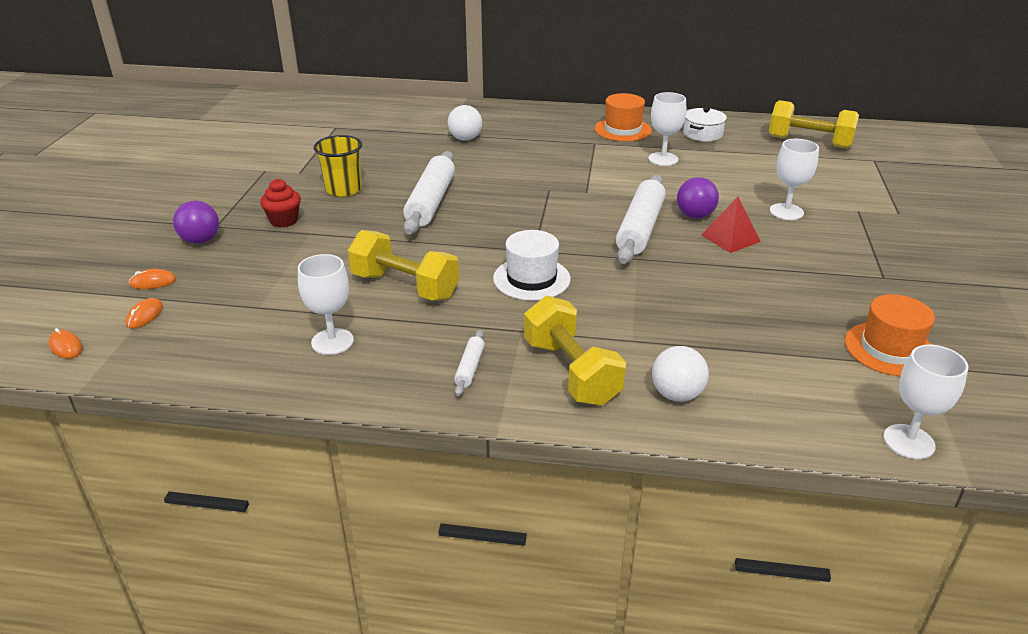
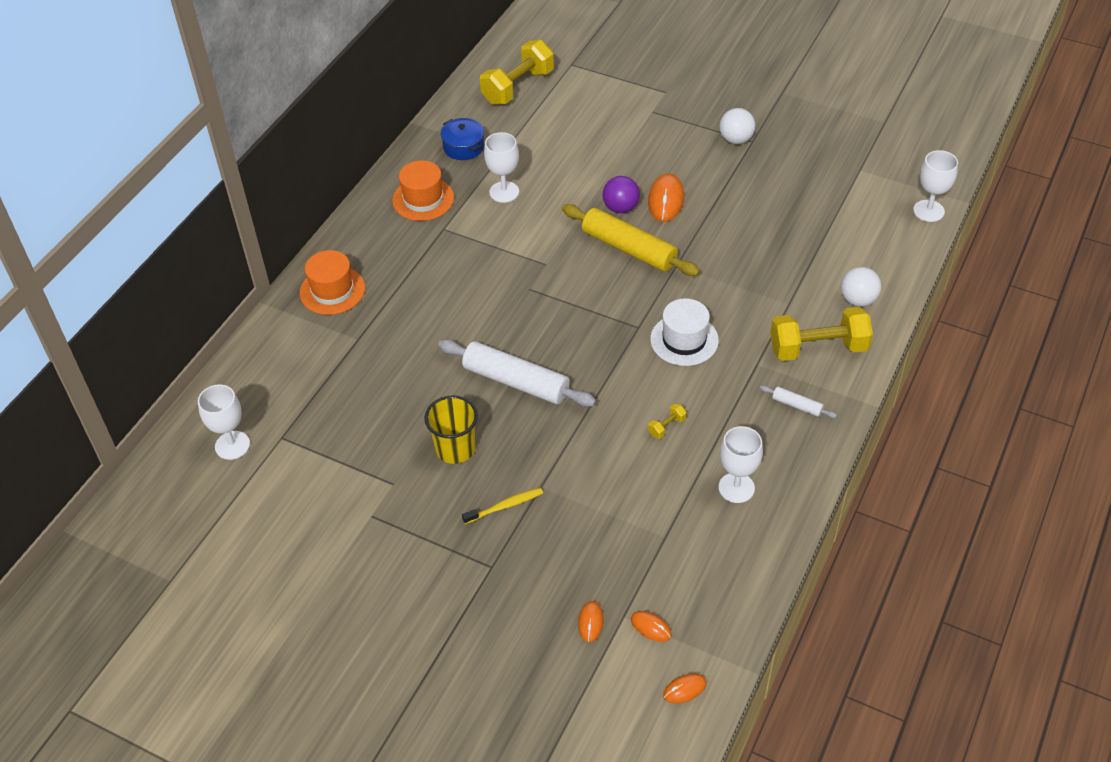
camera: 70 degrees left, 15 degrees up
(200, 240) = (519, 581): purple ball -> none
(284, 221) = (505, 506): red cupcake -> yellow toothbrush
(405, 286) = (667, 426): yellow dumbbell -> yellow dumbbell, size x0.41
(465, 139) = (379, 326): white ball -> white ball (736, 139)
(640, 229) = (629, 249): white rolling pin -> yellow rolling pin
(702, 134) = (463, 147): white pot -> blue pot
(730, 238) = (666, 200): red pyramid -> orange mouse
(786, 212) = (637, 152): white goblet -> white goblet (232, 445)
(889, 349) = (837, 177): orange hat -> orange hat (332, 290)

